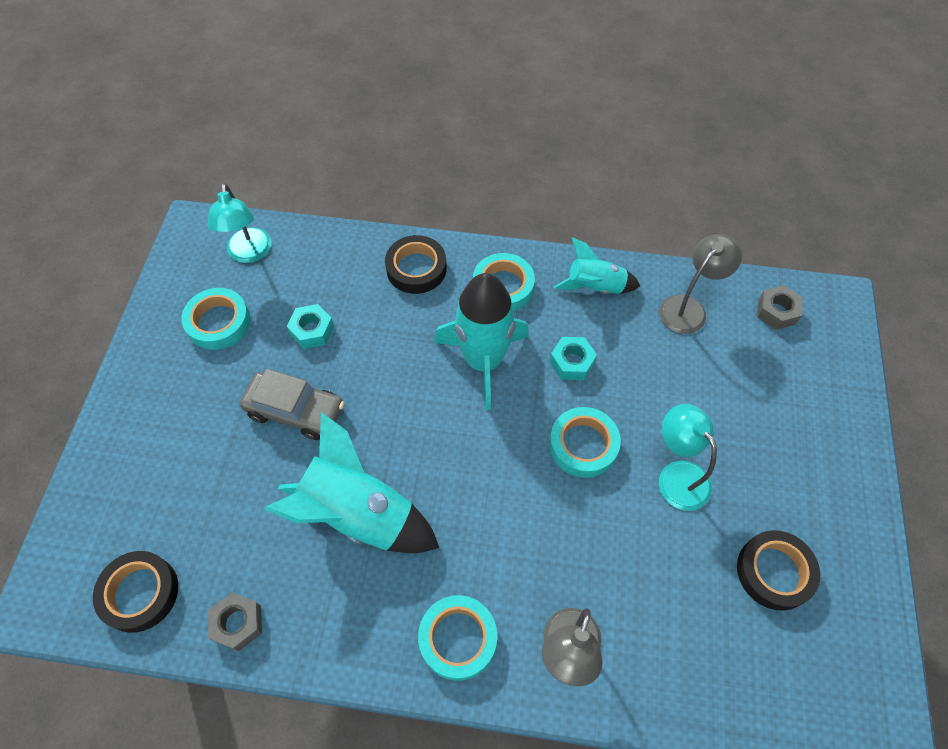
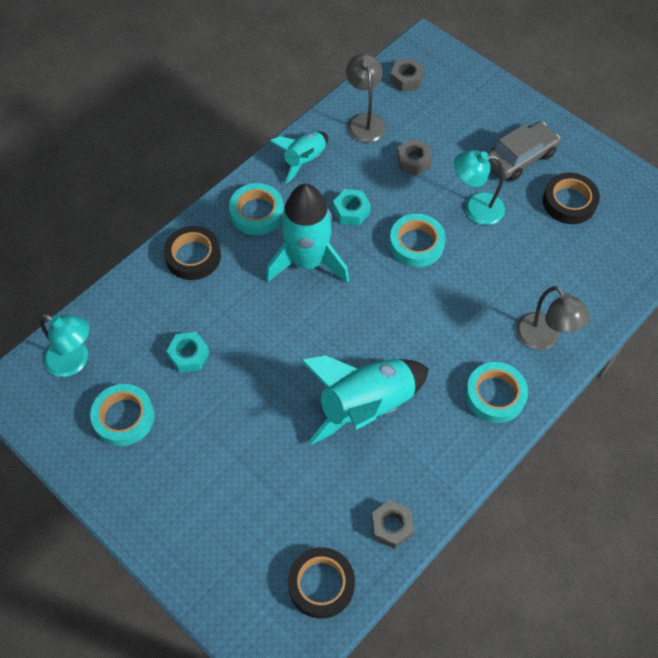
camera: 55 degrees left, 0 degrees up
(295, 411) = (251, 403): grey car -> grey car (520, 157)
(681, 380) = (413, 161): none -> grey nut

